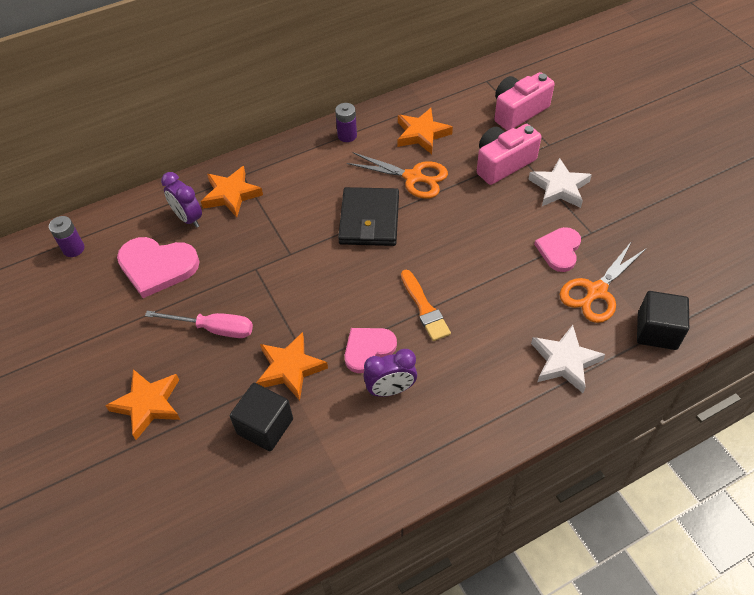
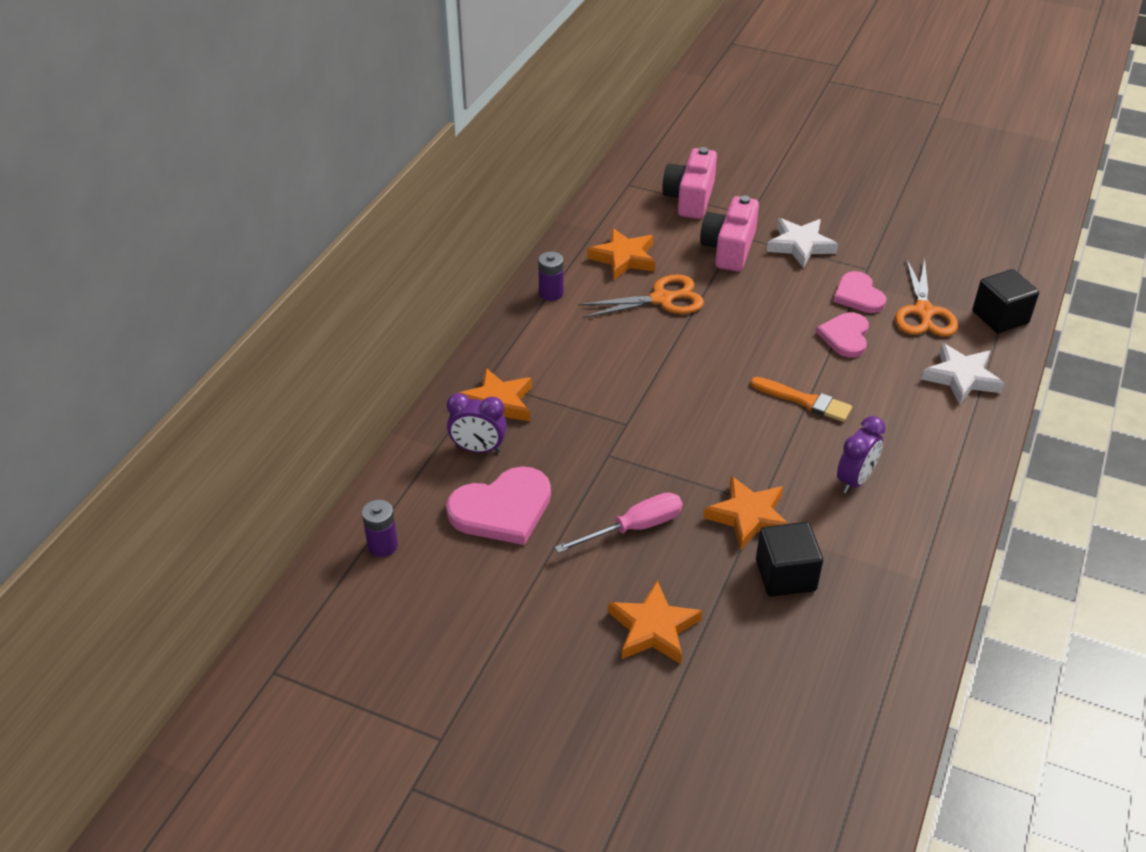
camera: 40 degrees left, 10 degrees down
(368, 349) = (797, 460): pink heart -> pink heart (845, 336)
(369, 220) = (665, 355): black wallet -> none

